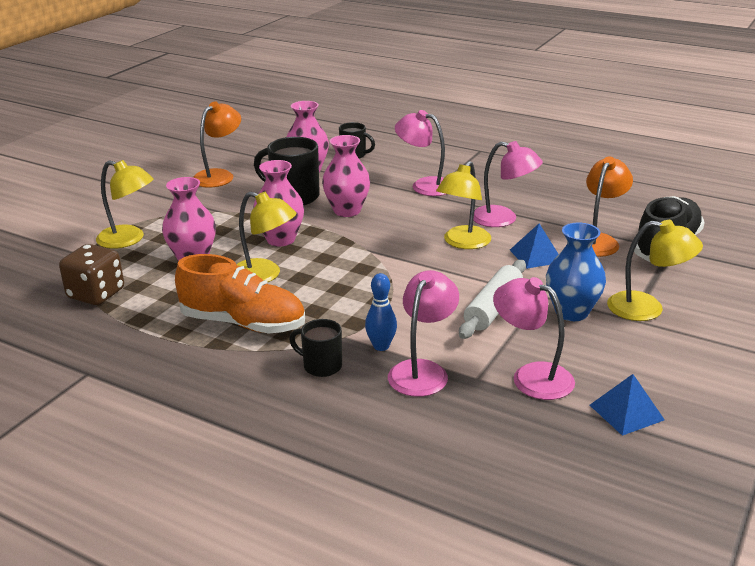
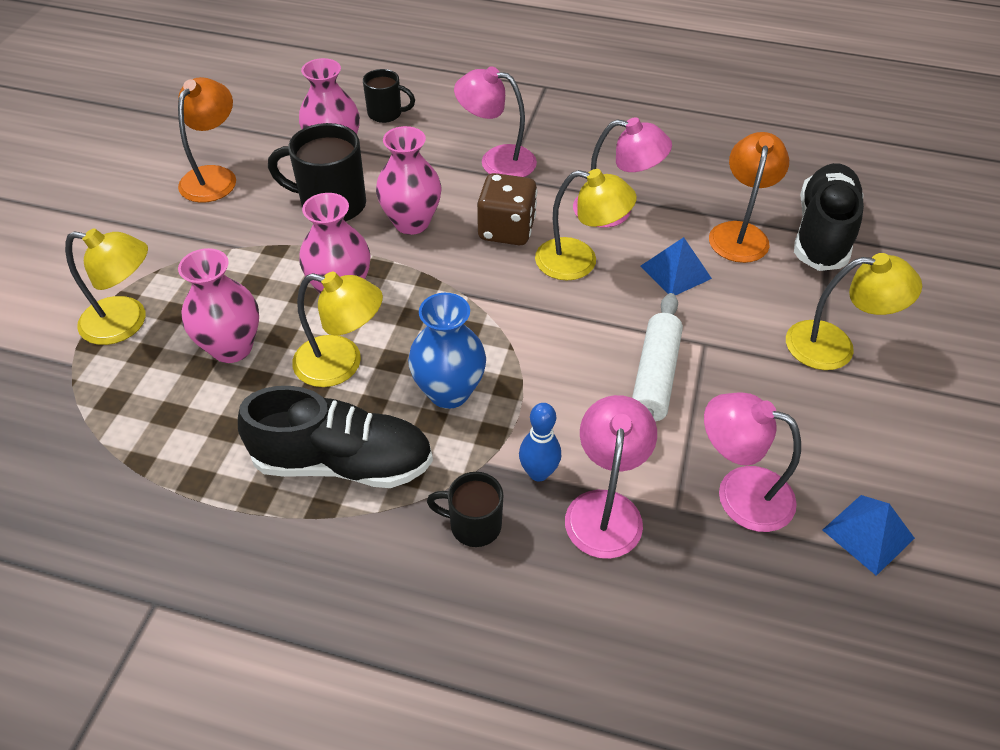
camera: 15 degrees left, 20 degrees up
(96, 294) = (115, 441): brown dice -> brown dice (506, 230)
(243, 323) = (343, 462): orange shoe -> black shoe
(463, 243) = (579, 262): yellow lamp -> yellow lamp turned 90 degrees counterclockwise
(571, 312) = (750, 368): blue vase -> blue vase (449, 392)

